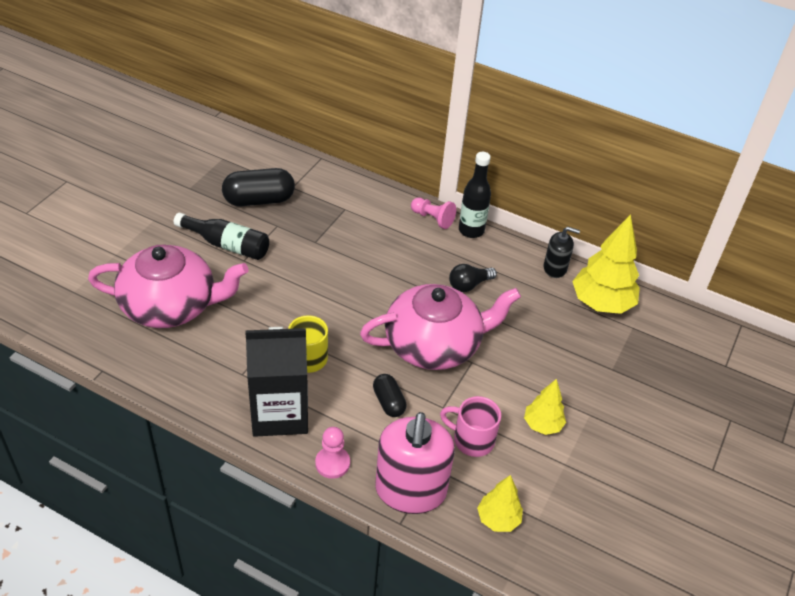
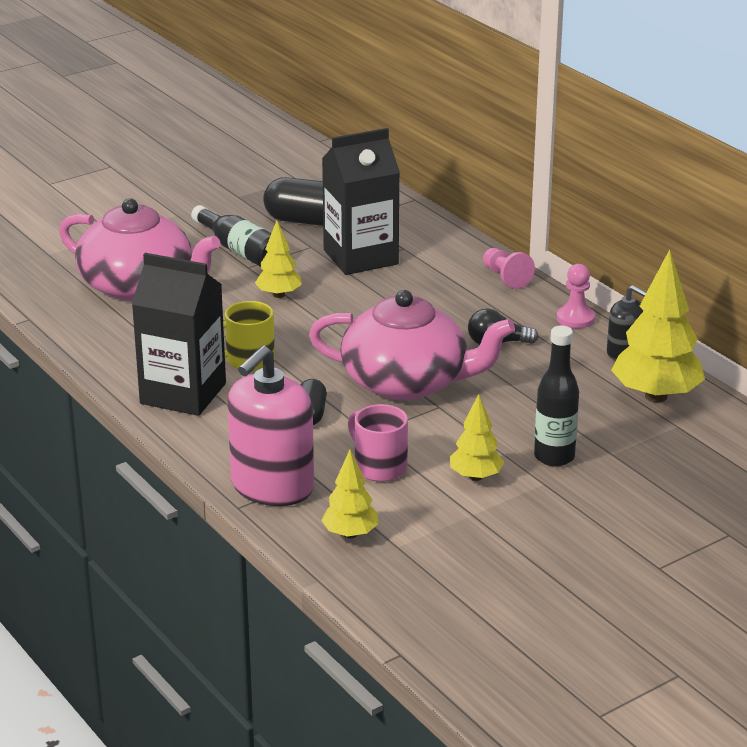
camera: 30 degrees right, 15 degrees down
(285, 283) = (279, 295): none -> yellow tree
(320, 226) = (360, 257): none -> black carton
(332, 463) = (206, 444): pink pawn -> pink pawn (575, 318)
(471, 230) = (545, 297): black bottle -> black bottle (554, 457)

